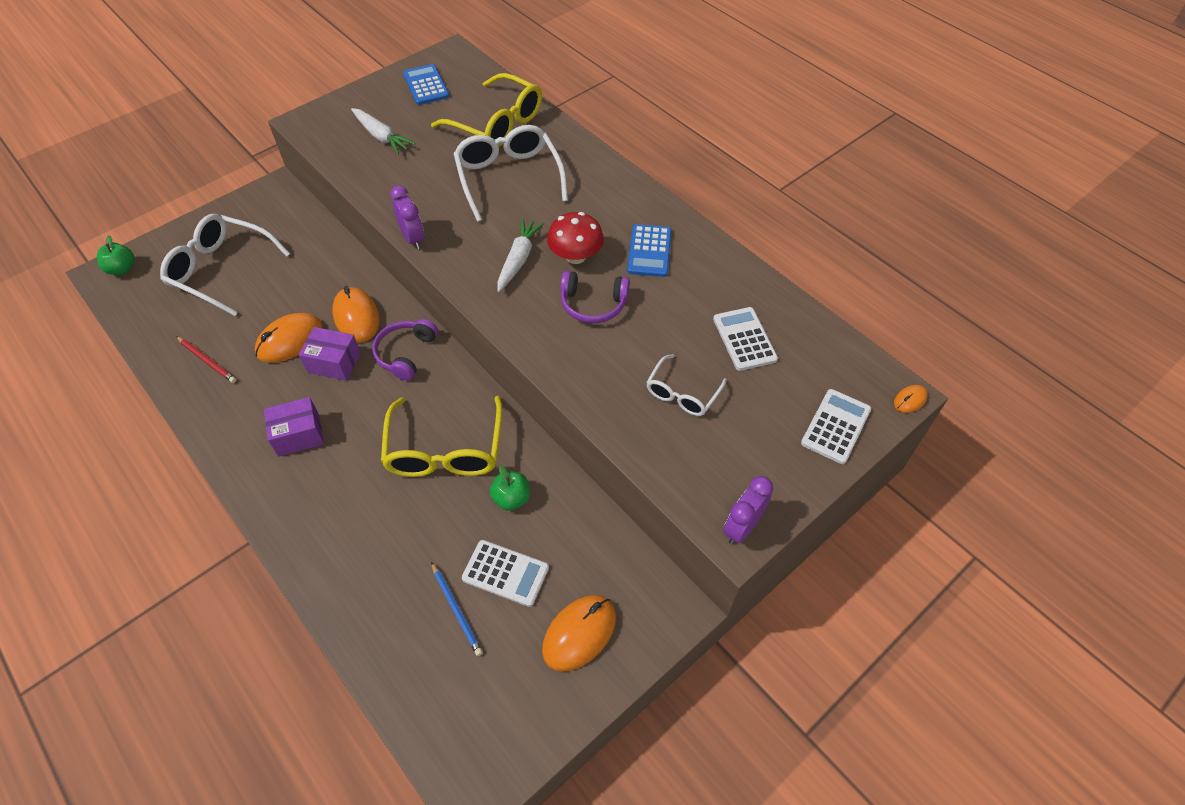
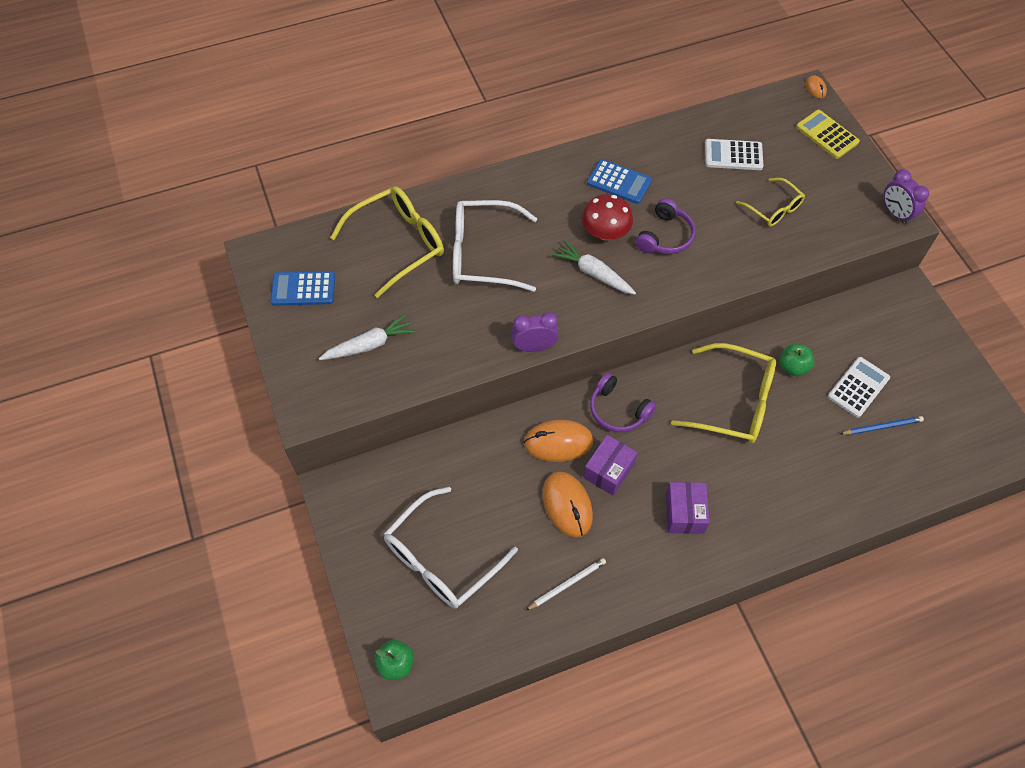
camera: 70 degrees left, 5 degrees up
(207, 360) = (567, 584): red pencil -> white pencil
(579, 633) = (915, 354): orange mouse -> none
(682, 393) = (774, 209): white glasses -> yellow glasses
(836, 426) = (827, 135): white calculator -> yellow calculator

